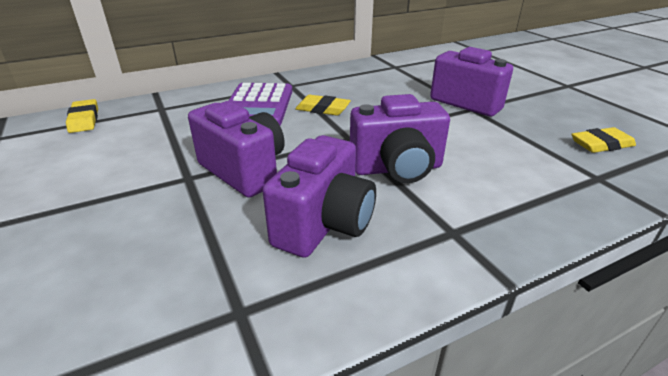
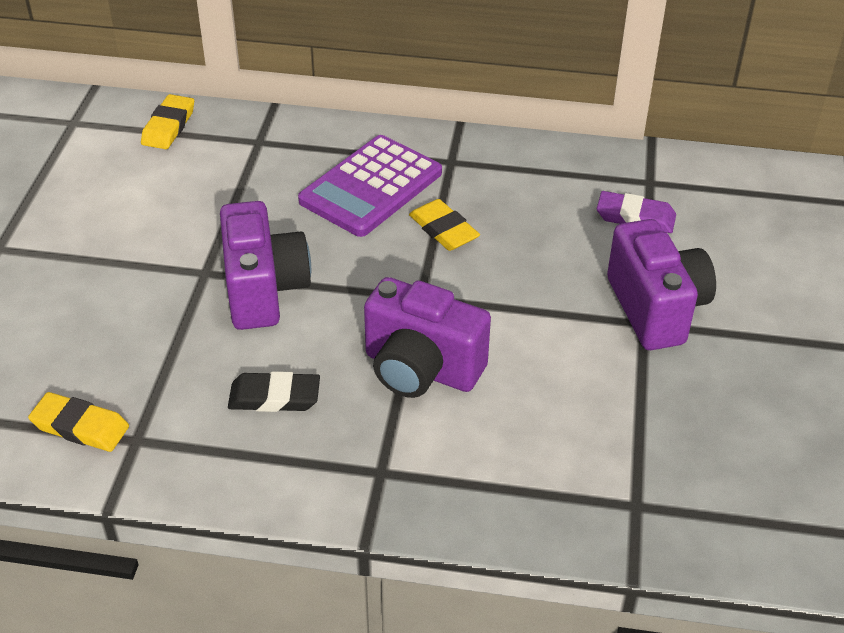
camera: 35 degrees right, 10 degrees up
(324, 224) = (274, 397): purple camera -> black eraser
(407, 78) = (635, 217): none -> purple eraser
(601, 144) = (728, 468): yellow eraser -> yellow eraser (80, 426)

